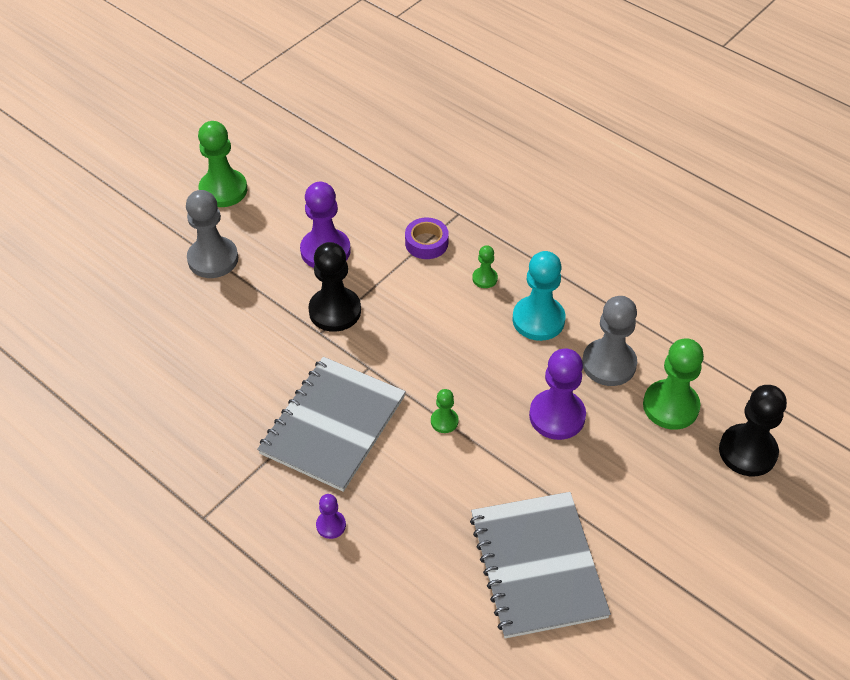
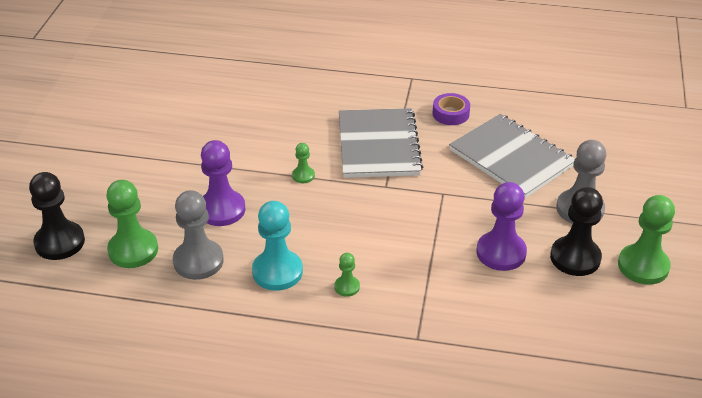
camera: 150 degrees right, 10 degrees down
(331, 525) = (333, 101): purple pawn -> none
(335, 311) = (446, 212): black pawn -> black pawn (575, 258)
(426, 243) = (422, 296): purple tape -> purple tape (450, 114)
(537, 565) = (189, 128): grey notebook -> grey notebook (511, 158)

